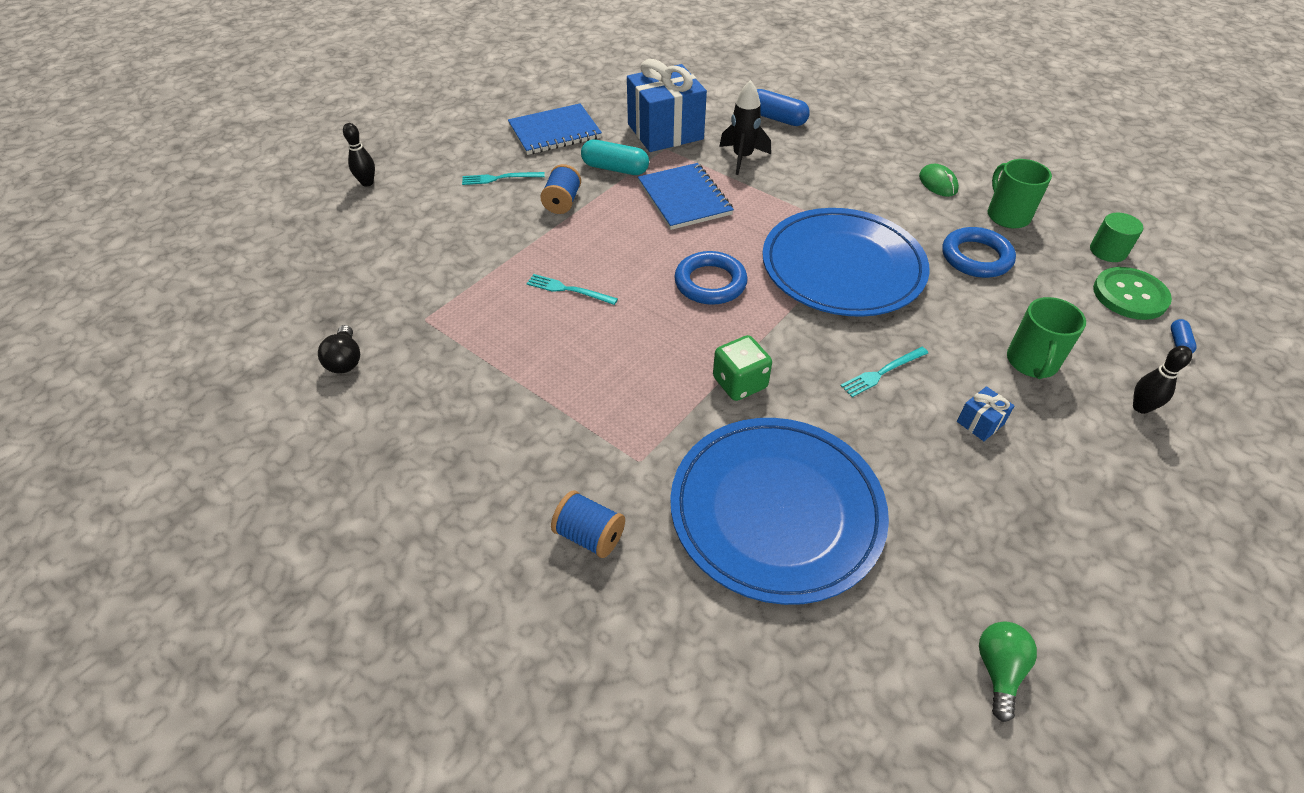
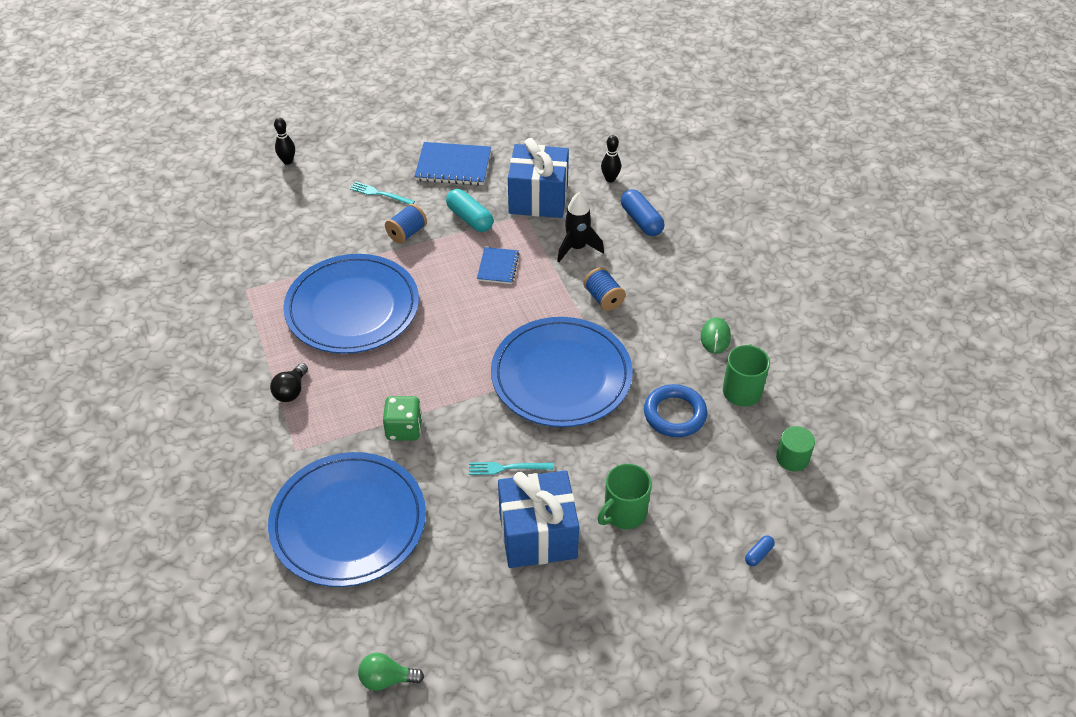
camera: 30 degrees right, 0 degrees up
(345, 360) = (179, 298): black light bulb -> black light bulb (291, 391)
(568, 290) = (352, 308): turquoise fork -> blue plate
(589, 535) = (229, 481): blue spool -> blue spool (603, 298)
(684, 198) = (498, 267): blue notebook -> blue notebook, size x0.60
(710, 283) = (453, 345): blue ring -> none
(980, 423) = (537, 535): blue gift -> blue gift, size x2.50
(998, 670) = (387, 679): green light bulb -> green light bulb turned 135 degrees counterclockwise
(1130, 295) = (765, 501): green button -> none
(1141, 407) = (668, 583): black bowling pin -> black bowling pin (610, 179)

